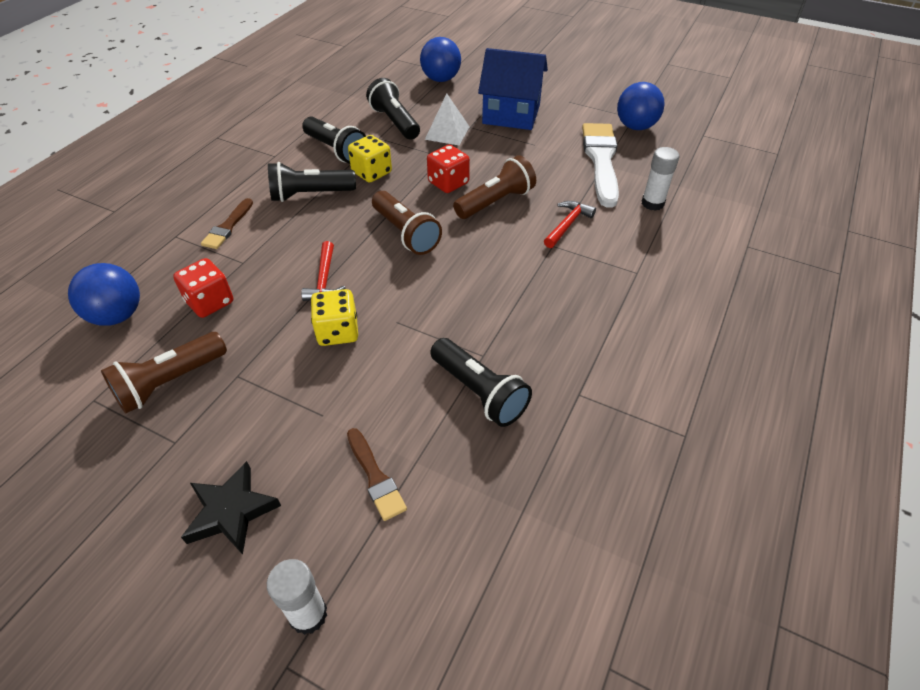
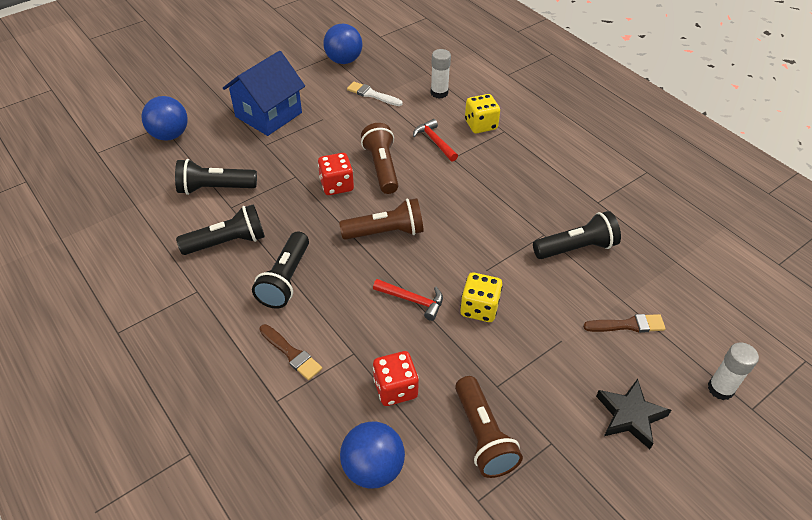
camera: 65 degrees left, 0 degrees up
(372, 172) = (284, 228): yellow dice -> yellow dice (480, 125)
(447, 133) = (262, 161): white pyramid -> none
(601, 161) = (372, 94): white brush -> white brush, size x0.52

